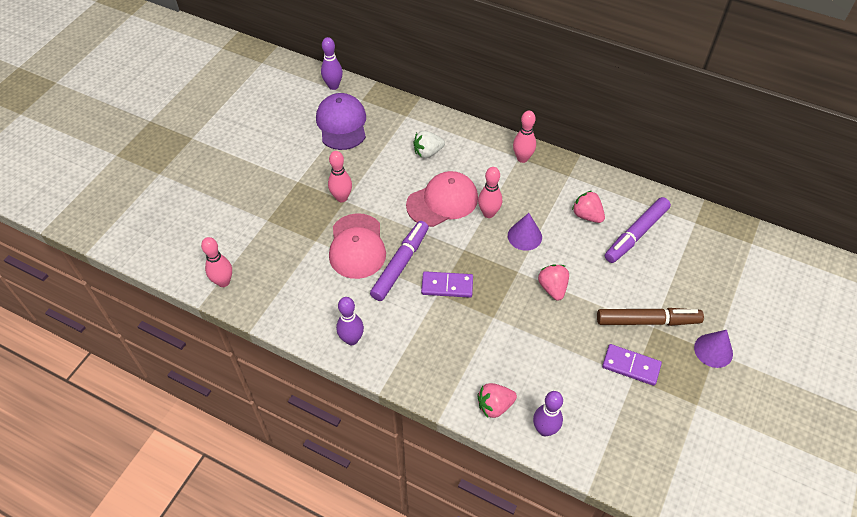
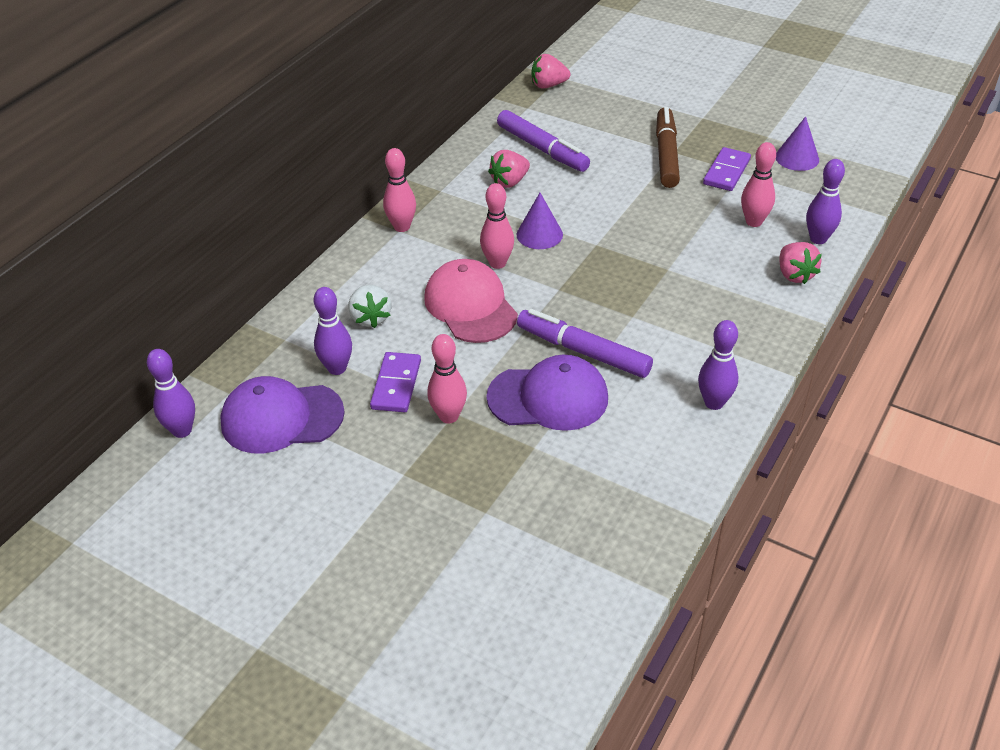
camera: 85 degrees left, 10 degrees down
(223, 282) = (615, 565): pink bowling pin -> pink bowling pin (754, 222)
(357, 246) = (548, 397): pink cap -> purple cap
(382, 142) = (337, 368): none -> purple bowling pin
(447, 286) = (620, 307): purple domino -> purple domino (396, 385)
(552, 288) = (622, 218): pink strawberry -> pink strawberry (548, 85)
(713, 350) = (700, 118): purple cone -> purple cone (797, 158)

